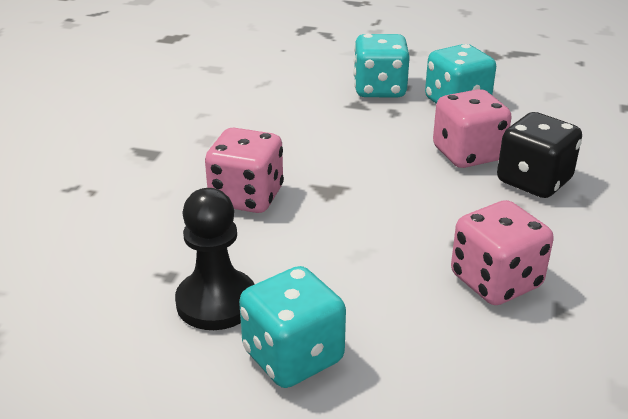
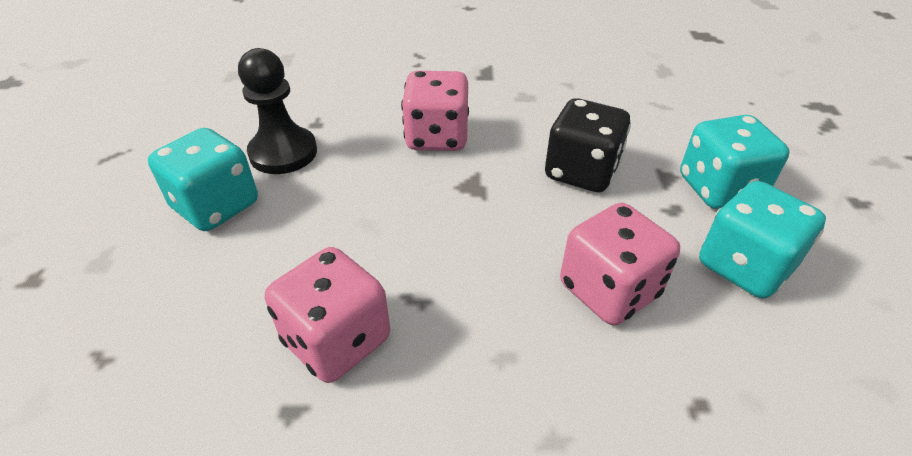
camera: 75 degrees right, 10 degrees up
(533, 181) = (576, 370): black dice -> black dice (581, 172)

